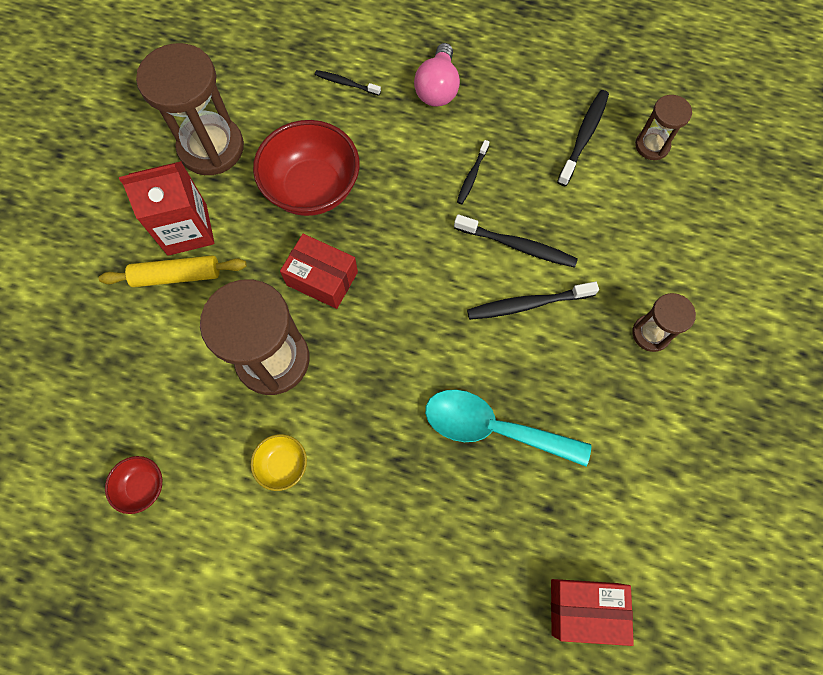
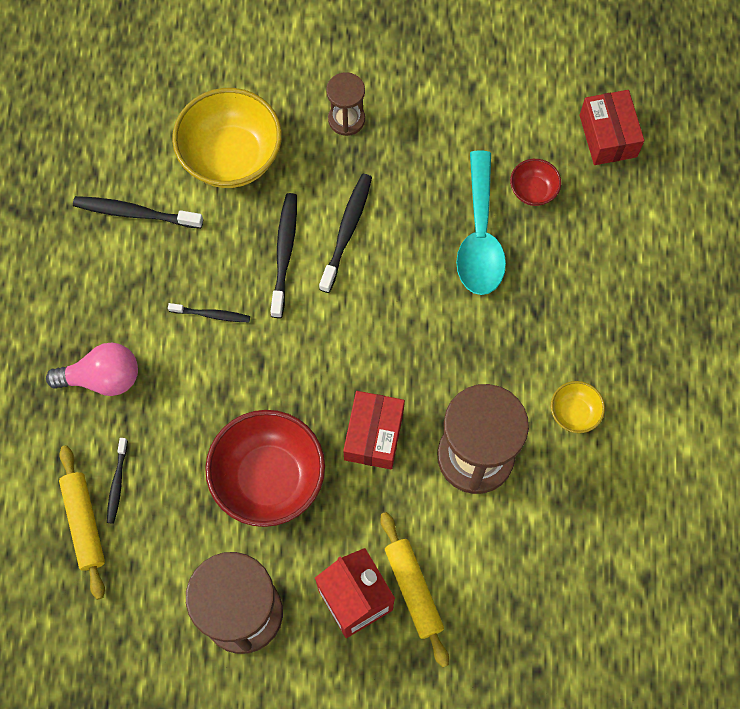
camera: 105 degrees left, 0 degrees up
(143, 486) = (637, 537): red bowl -> red bowl (533, 191)
(322, 57) = (84, 523): none -> yellow rolling pin
(527, 304) = (347, 231): black toothbrush -> black toothbrush turned 135 degrees counterclockwise
(626, 223) = (231, 157): none -> yellow bowl
(652, 145) = (131, 146): brown hourglass -> none

